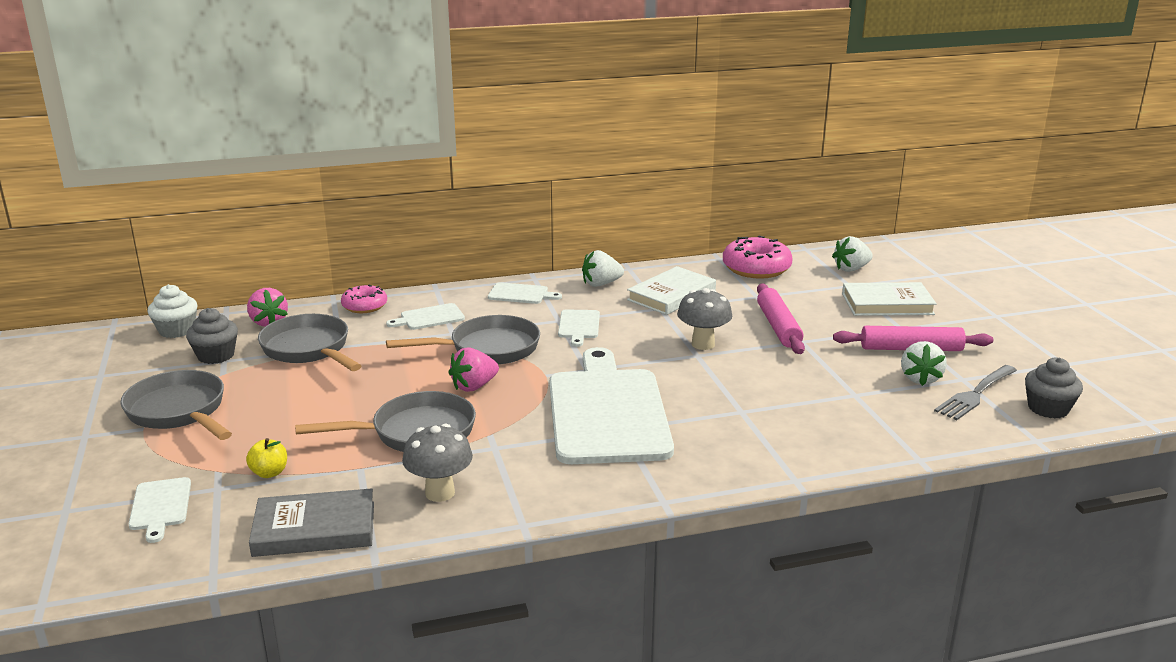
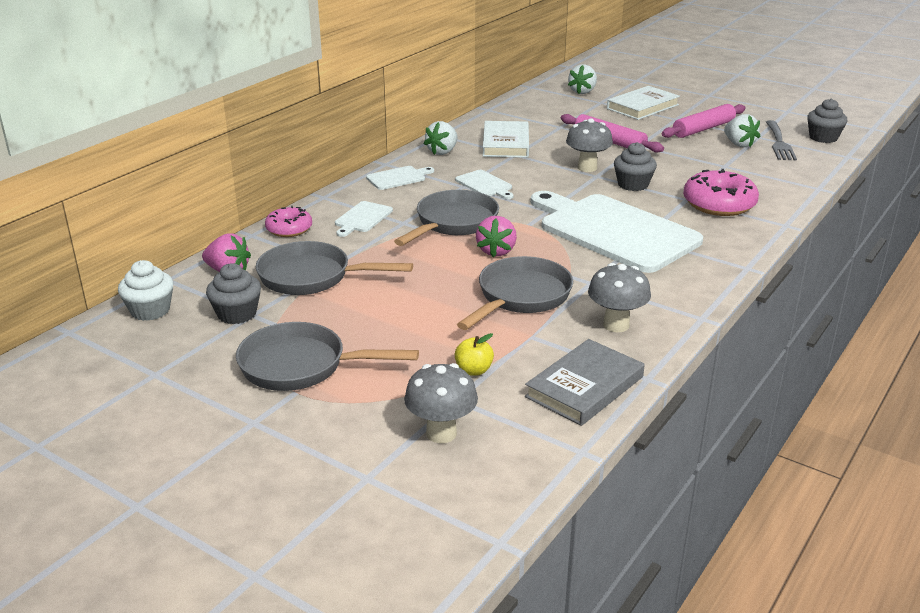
camera: 40 degrees left, 5 degrees up
(160, 506) = (441, 433): white cutting board -> grey mushroom
(715, 376) = (633, 184): none -> grey cupcake
(756, 268) = (525, 109): pink donut -> pink donut (719, 204)

